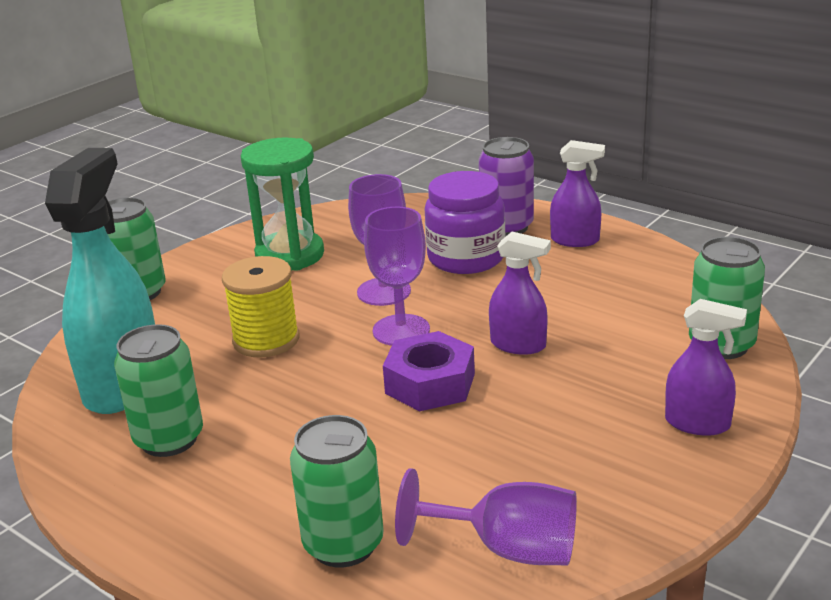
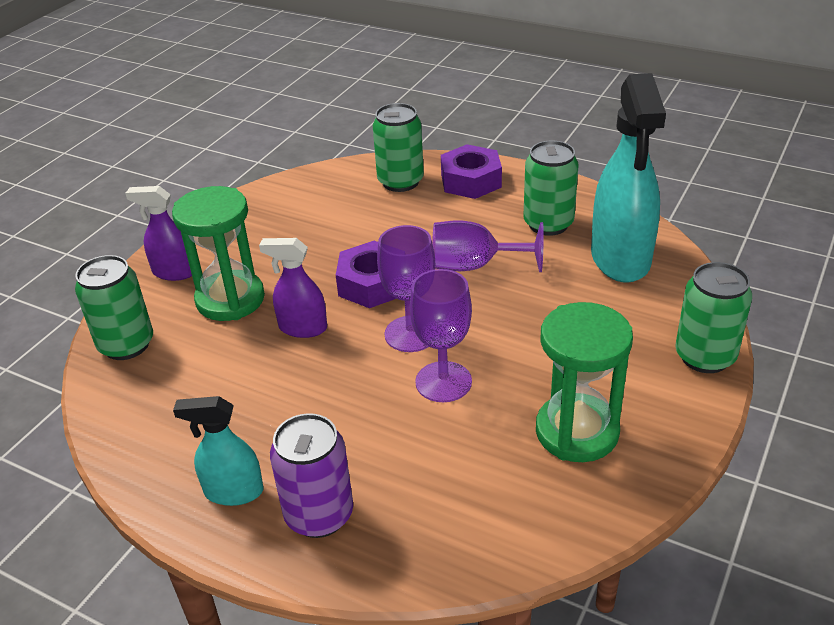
camera: 170 degrees right, 10 degrees up
(228, 530) = (471, 181): none -> purple nut
(266, 340) = (531, 312): yellow spool -> none
(466, 258) = (364, 445): purple jar -> none
(507, 549) = (307, 189): purple goblet -> purple goblet (475, 266)
(575, 240) = (233, 492): purple spray bottle -> turquoise spray bottle
(609, 382) = (230, 299): none -> green hourglass

